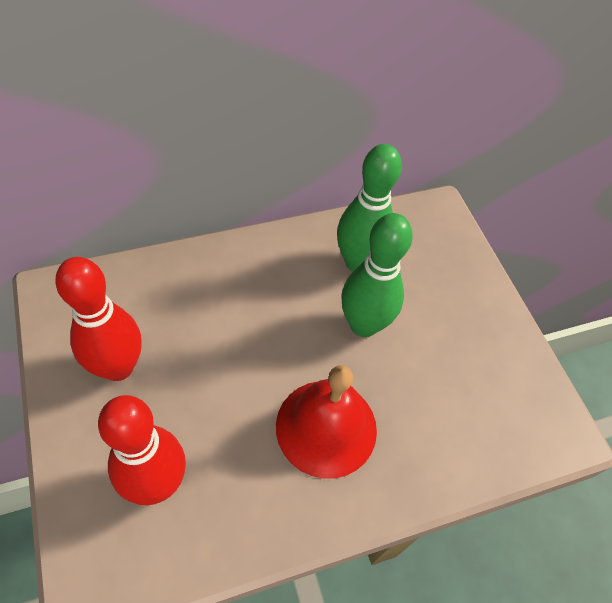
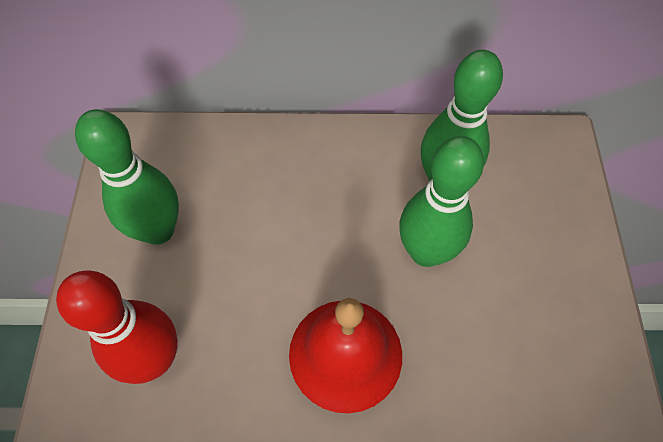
camera: 25 degrees right, 5 degrees up
(118, 367) = (158, 230): red bowling pin -> green bowling pin

